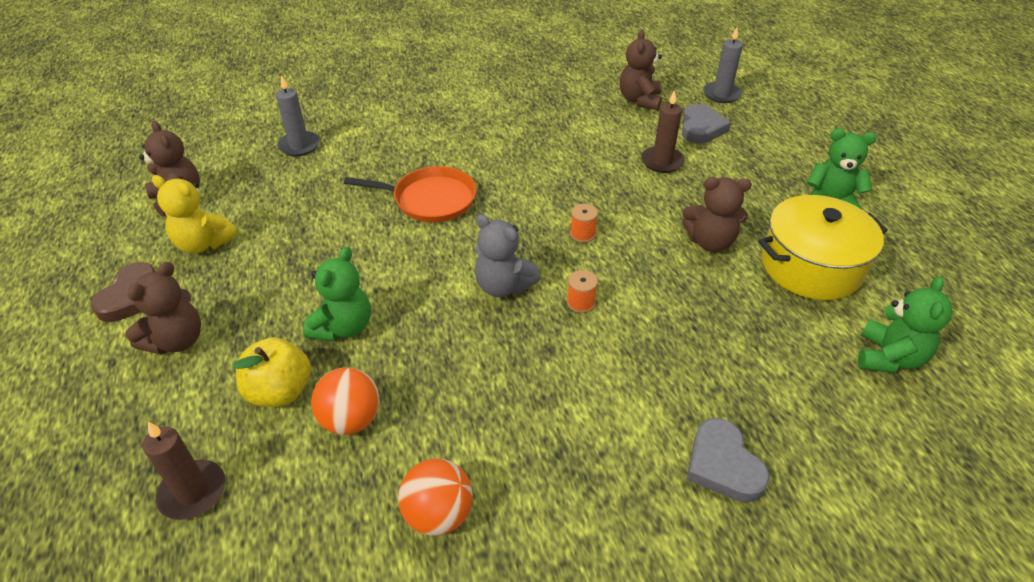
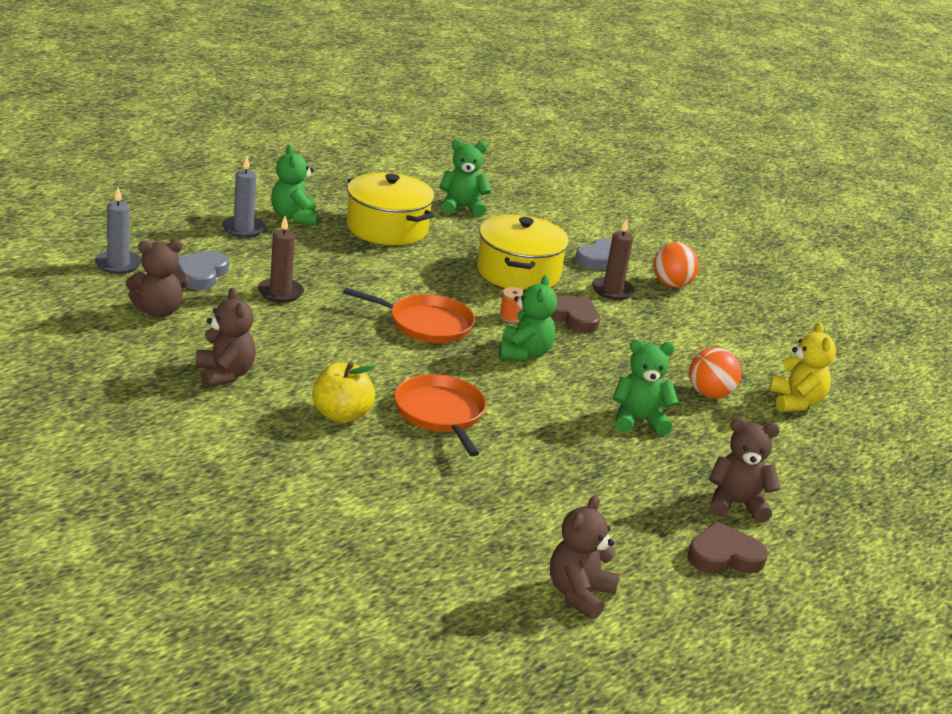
camera: 120 degrees left, 15 degrees down
(193, 492) = (824, 442): brown candle -> brown candle (612, 291)
(203, 243) = (624, 541): yellow teddy bear -> yellow teddy bear (796, 402)
(280, 391) = (722, 432): yellow apple -> yellow apple (341, 415)
(299, 146) = (411, 536): grey candle -> grey candle (243, 229)
(438, 514) = (732, 346): orange ball -> orange ball (671, 284)
(503, 286) = (524, 353): grey teddy bear -> green teddy bear
(566, 358) = (572, 317): none -> brown heart
(582, 234) = (426, 324): orange spool -> orange pan
(688, 349) = (518, 272): none -> yellow pot
(701, 128) = (200, 274): grey heart -> grey heart turned 60 degrees counterclockwise
(710, 242) = (389, 267): brown teddy bear -> brown teddy bear (224, 374)

